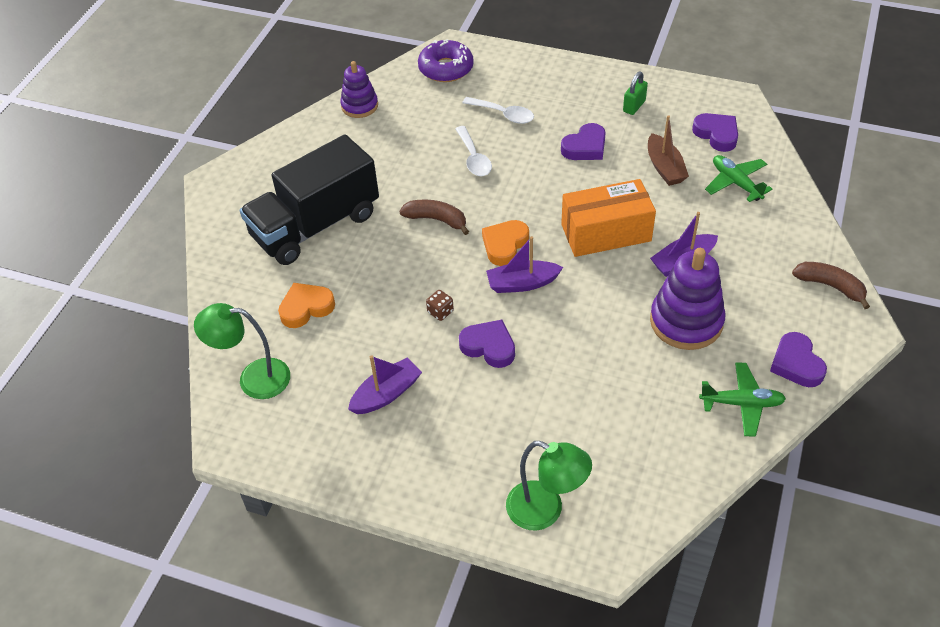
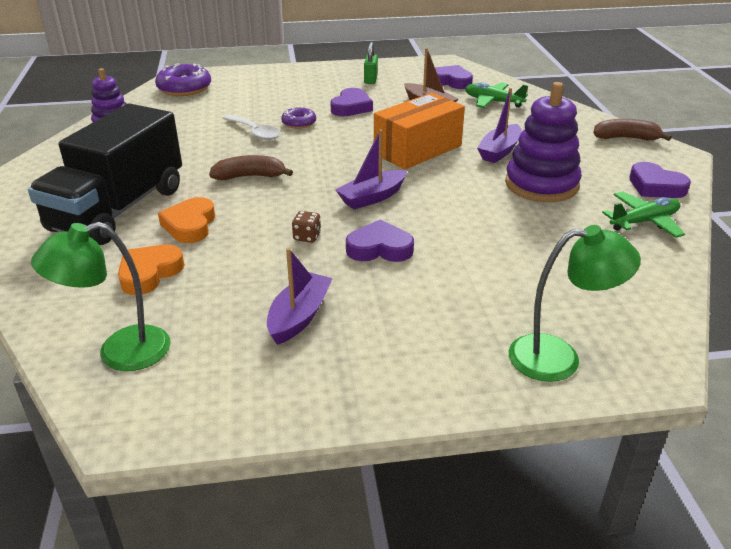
camera: 30 degrees left, 15 degrees down
(503, 114) = (261, 103): white spoon -> none
(505, 245) = (332, 177): orange heart -> orange heart (190, 225)
(521, 157) = (299, 123): none -> purple donut

